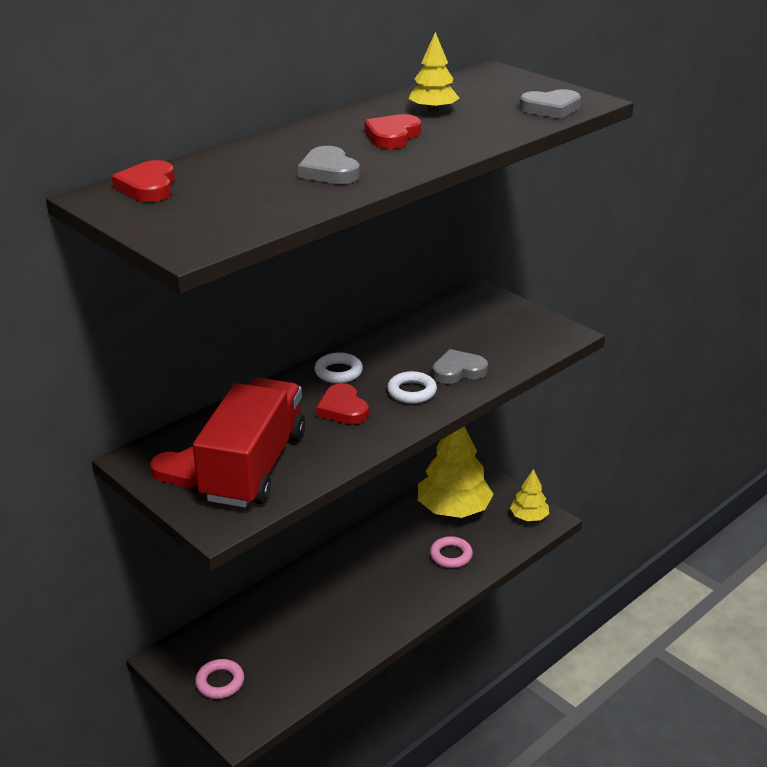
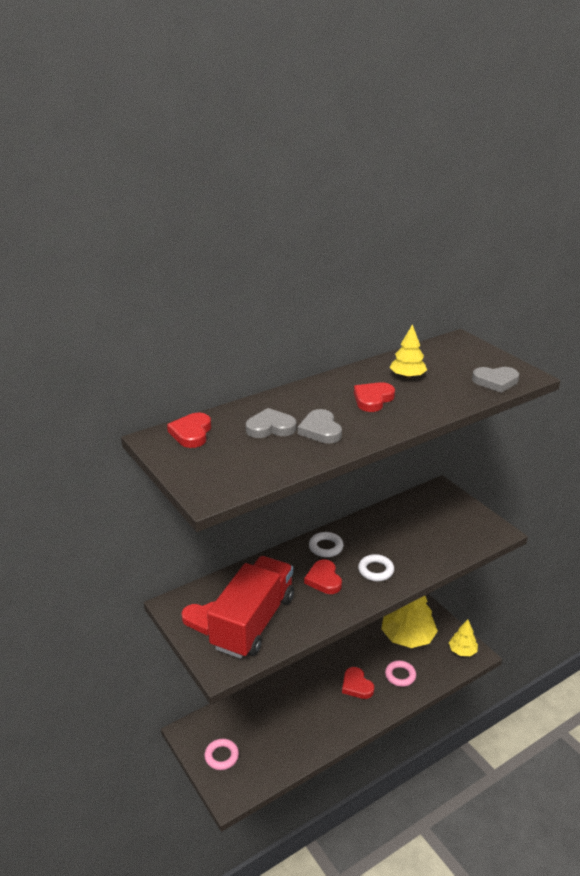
camera: 10 degrees right, 0 degrees up
(394, 574) = (356, 685): none -> red heart
(458, 371) = (412, 556): grey heart -> grey heart (270, 427)

